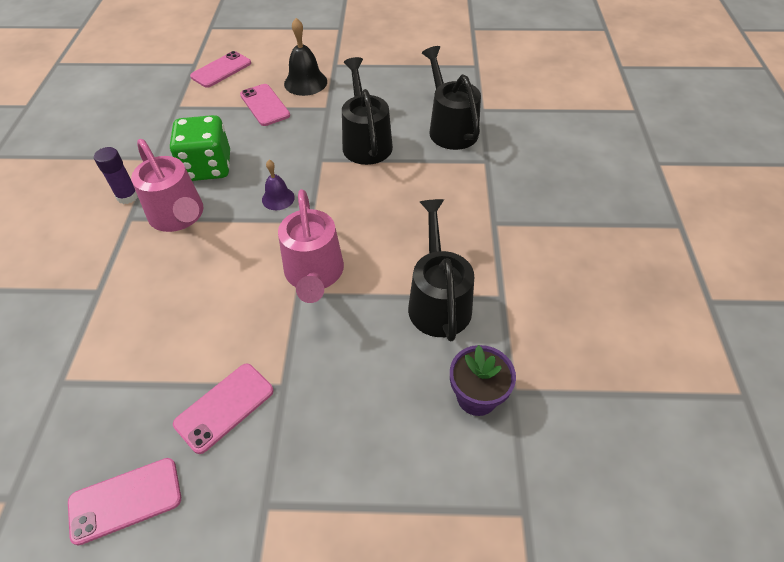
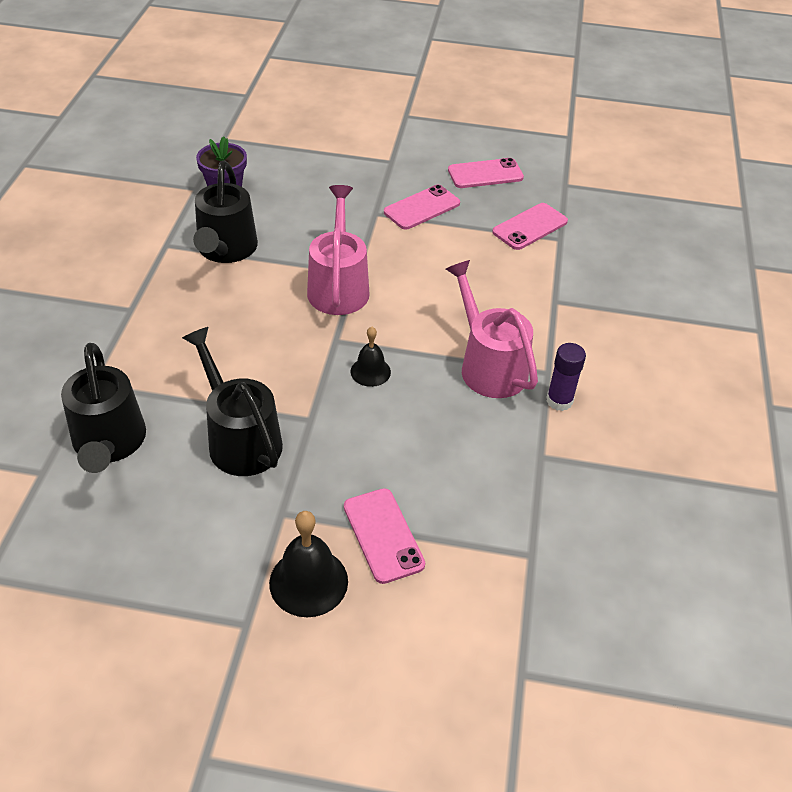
camera: 175 degrees left, 5 degrees down
(208, 167) = (463, 428): green dice -> none
(221, 70) = (465, 645): pink phone -> pink phone (530, 227)
(278, 198) = (370, 371): purple bell -> black bell
(365, 142) = (240, 438): black watering can -> black watering can turned 150 degrees clockwise

